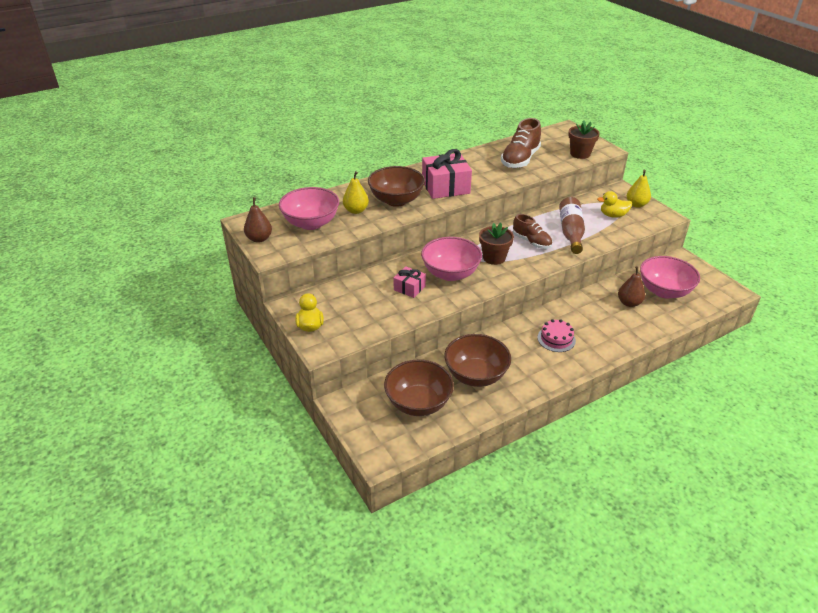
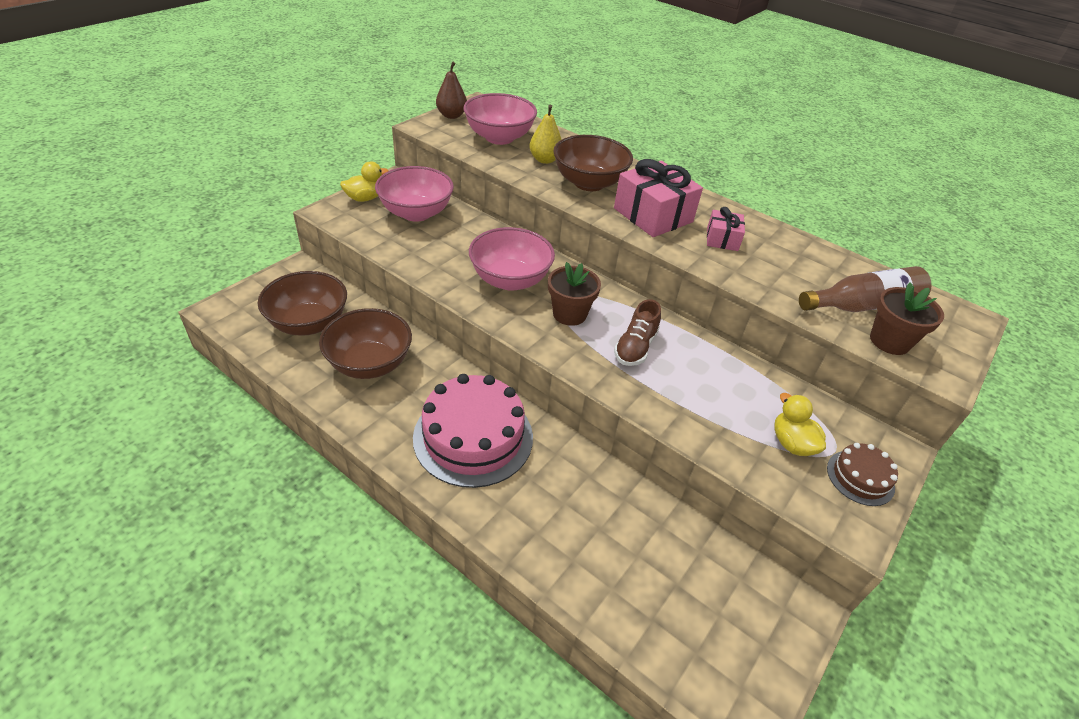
camera: 65 degrees right, 5 degrees up
(409, 288) = (463, 252): pink gift -> pink gift (722, 239)
(520, 159) = (797, 274): brown shoe -> none
(556, 339) = (473, 437): pink cake -> pink cake, size x2.04
(570, 232) = (694, 390): brown bottle -> brown bottle (862, 305)
(629, 303) = (608, 526): brown pear -> none
(636, 204) = (860, 477): yellow pear -> brown cake
(664, 291) = (674, 582): pink bowl -> pink bowl (416, 213)

